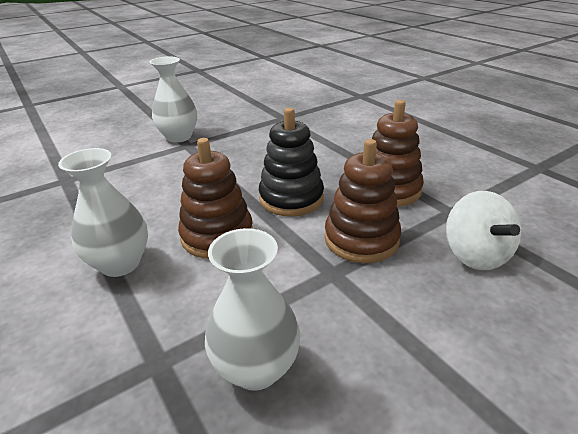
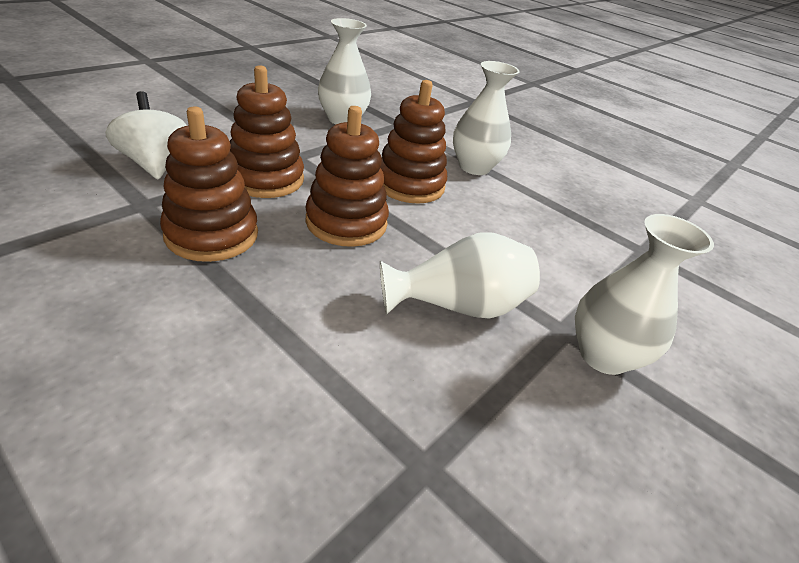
camera: 160 degrees right, 5 degrees up
(239, 154) = (458, 306): none -> white vase
(291, 198) = (346, 223): black stacking toy -> brown stacking toy

